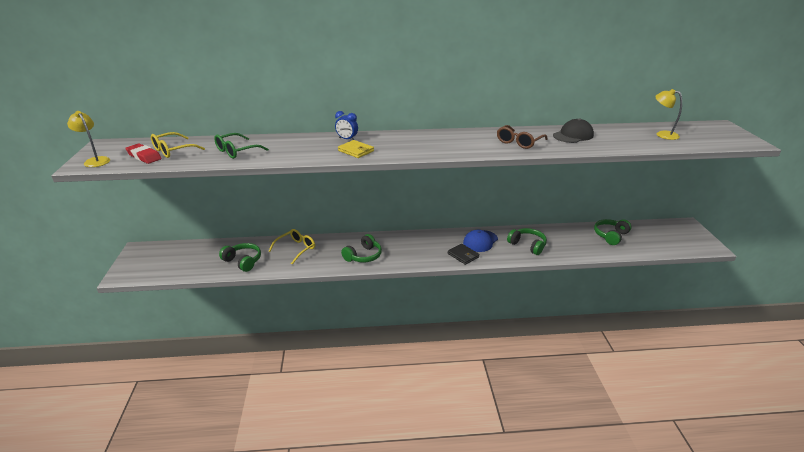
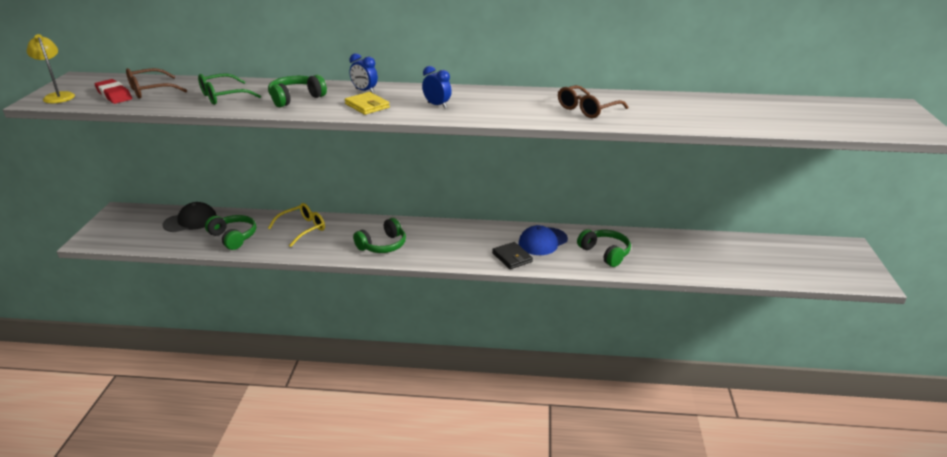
camera: 10 degrees right, 0 degrees up
(173, 150) = (150, 91): yellow glasses -> brown glasses
(408, 147) = (437, 105): none -> blue clock
(573, 135) = (668, 105): black cap -> black cap (190, 221)
(610, 236) = (728, 252): green headphones -> green headphones (296, 98)
(662, 134) = (799, 112): yellow lamp -> none

